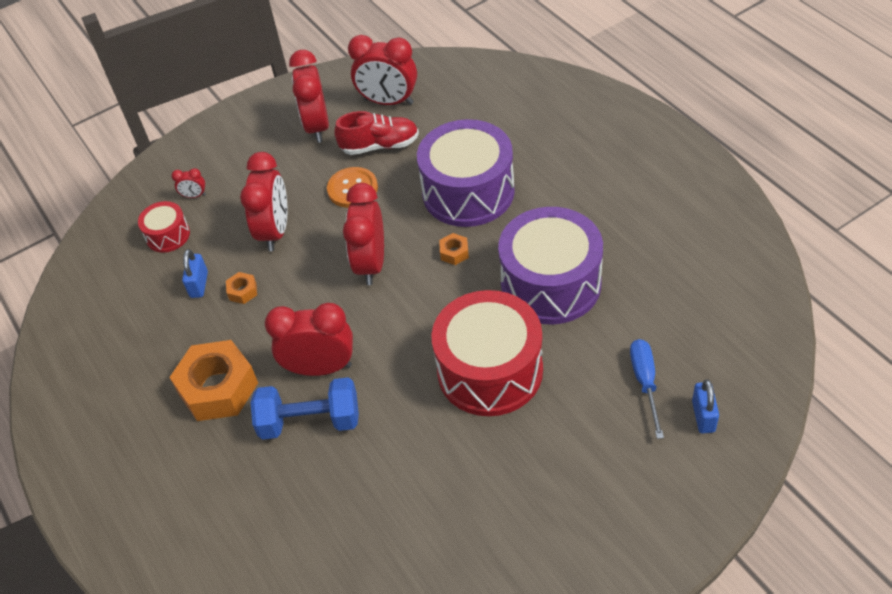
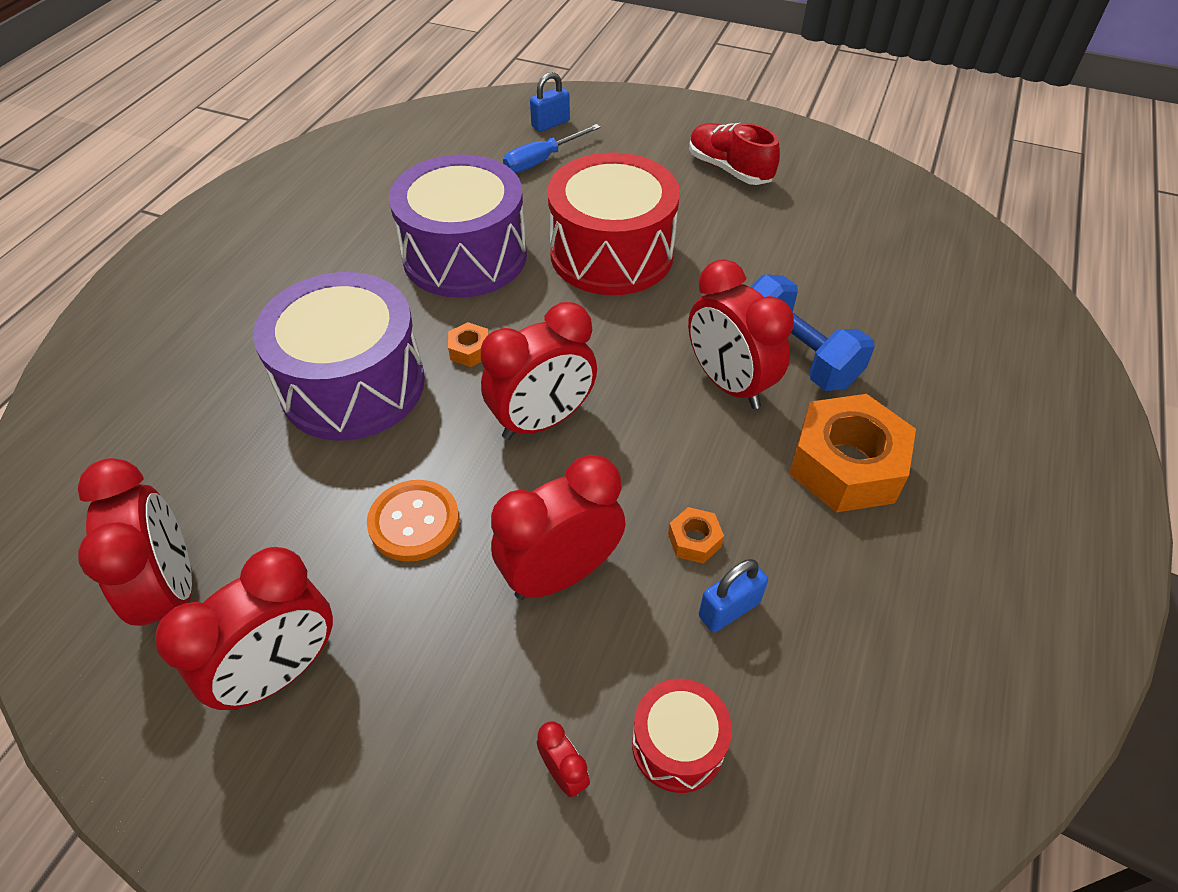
camera: 130 degrees left, 0 degrees up
(380, 145) = (297, 540): red shoe -> red shoe (729, 169)

